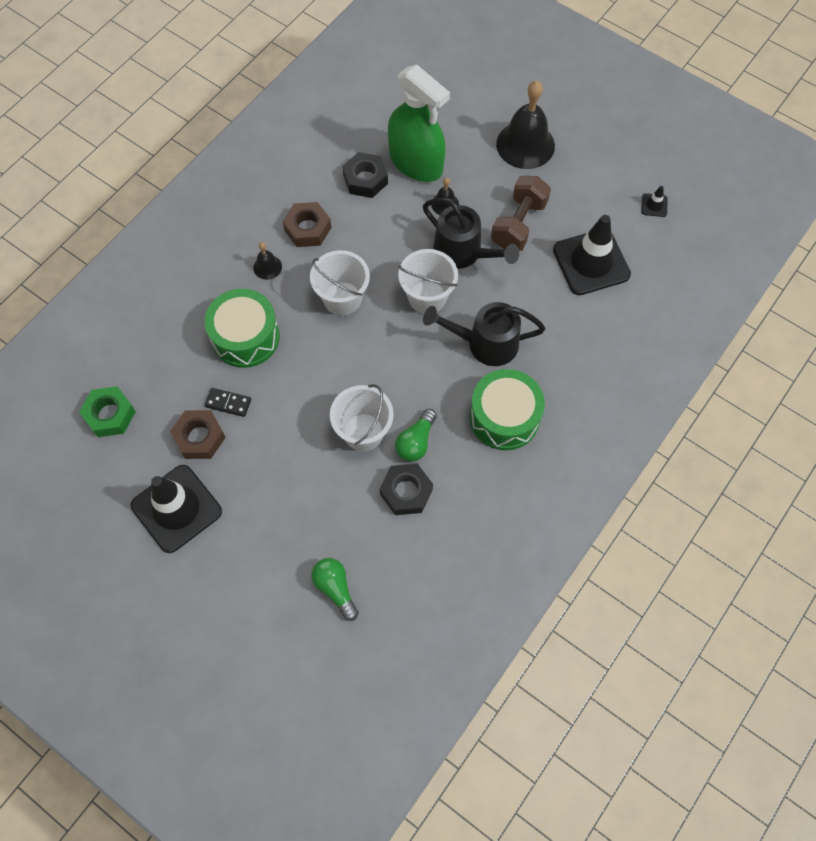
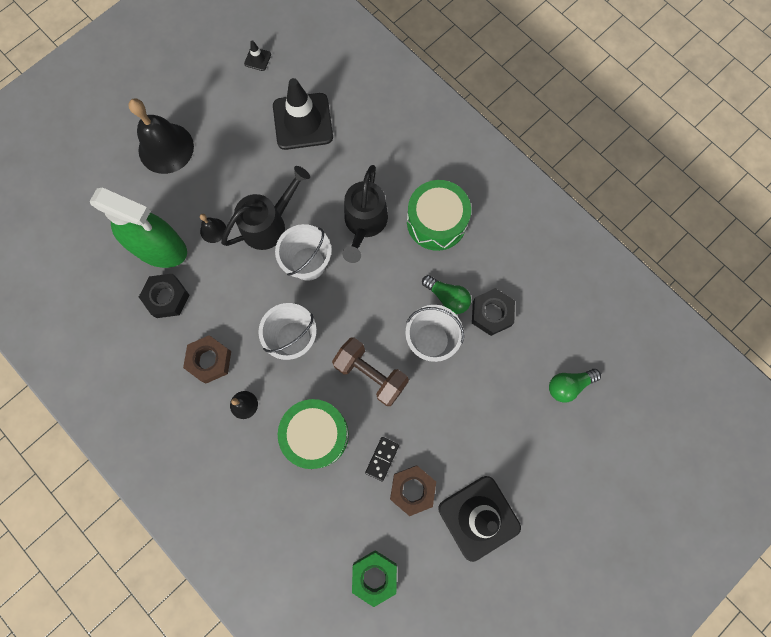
camera: 80 degrees left, 10 degrees up
(416, 162) = (159, 248): green spray bottle -> green spray bottle turned 60 degrees clockwise
(518, 224) = (250, 172): brown dumbbell -> brown dumbbell (370, 374)

